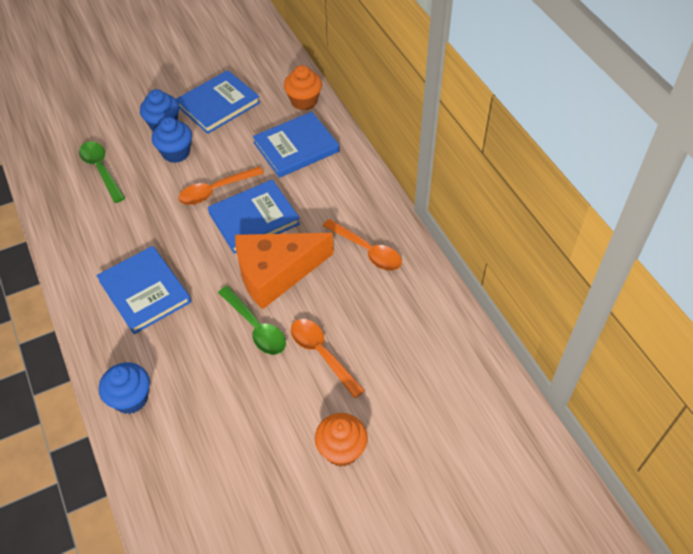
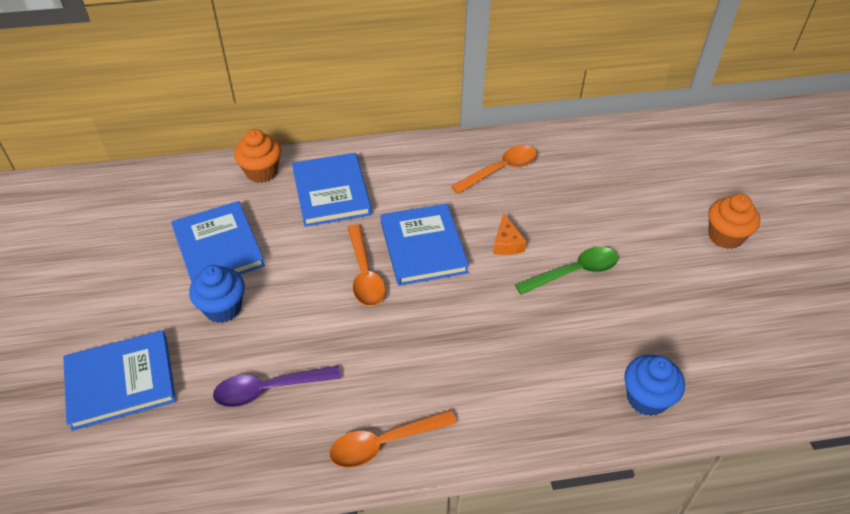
camera: 75 degrees left, 5 degrees down
(101, 170) = (269, 389): green spoon -> purple spoon
(145, 291) = (497, 365): blue book -> blue book (121, 382)
(176, 153) = (281, 302): blue cupcake -> none
(276, 273) = (506, 243): orange cheese -> orange cheese, size x0.40
(322, 354) = (618, 228): orange spoon -> orange spoon (384, 443)

